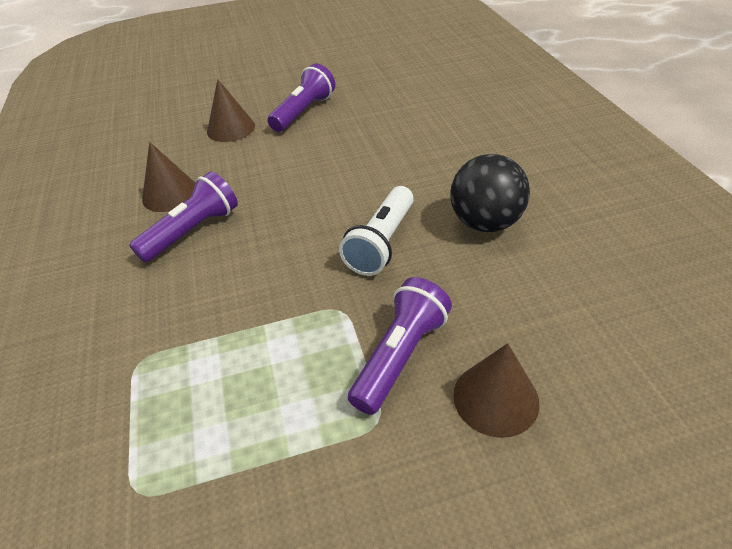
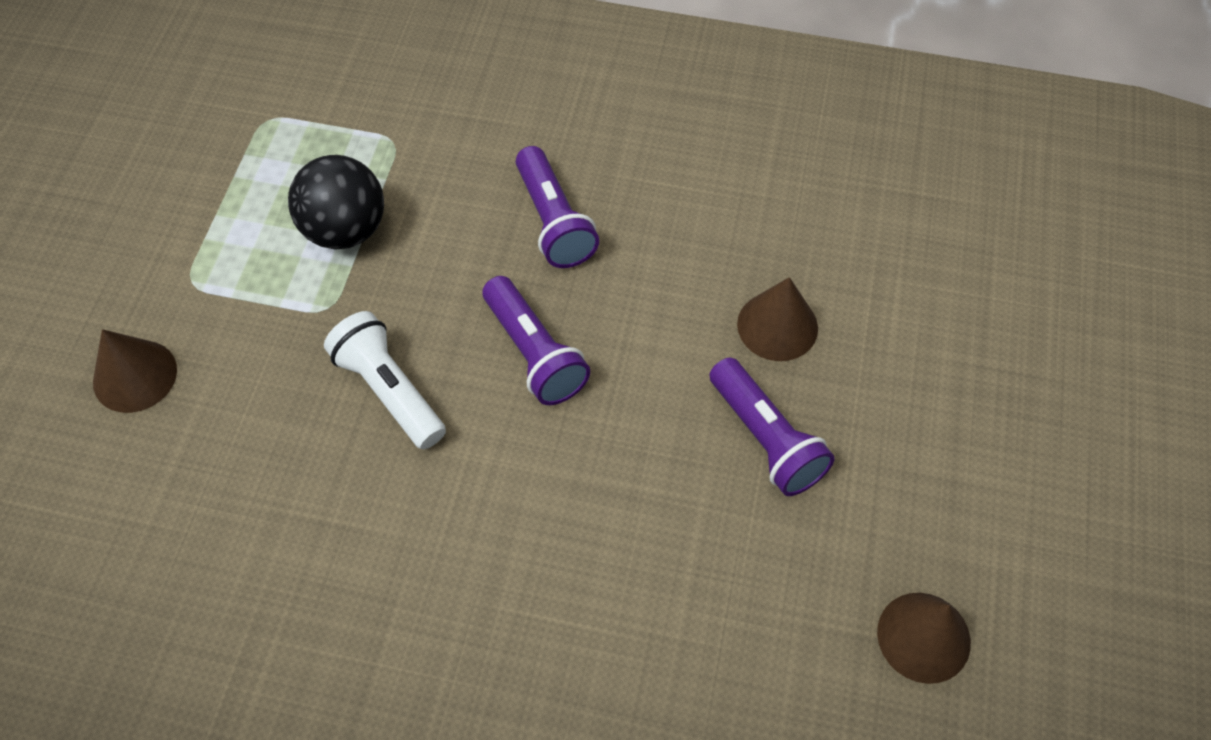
camera: 115 degrees right, 15 degrees up
(170, 194) = (648, 217): brown cone -> brown cone (923, 637)
(400, 355) = (235, 329): purple flashlight -> purple flashlight (534, 353)
(485, 222) = (335, 518): black ball -> black ball (345, 230)

